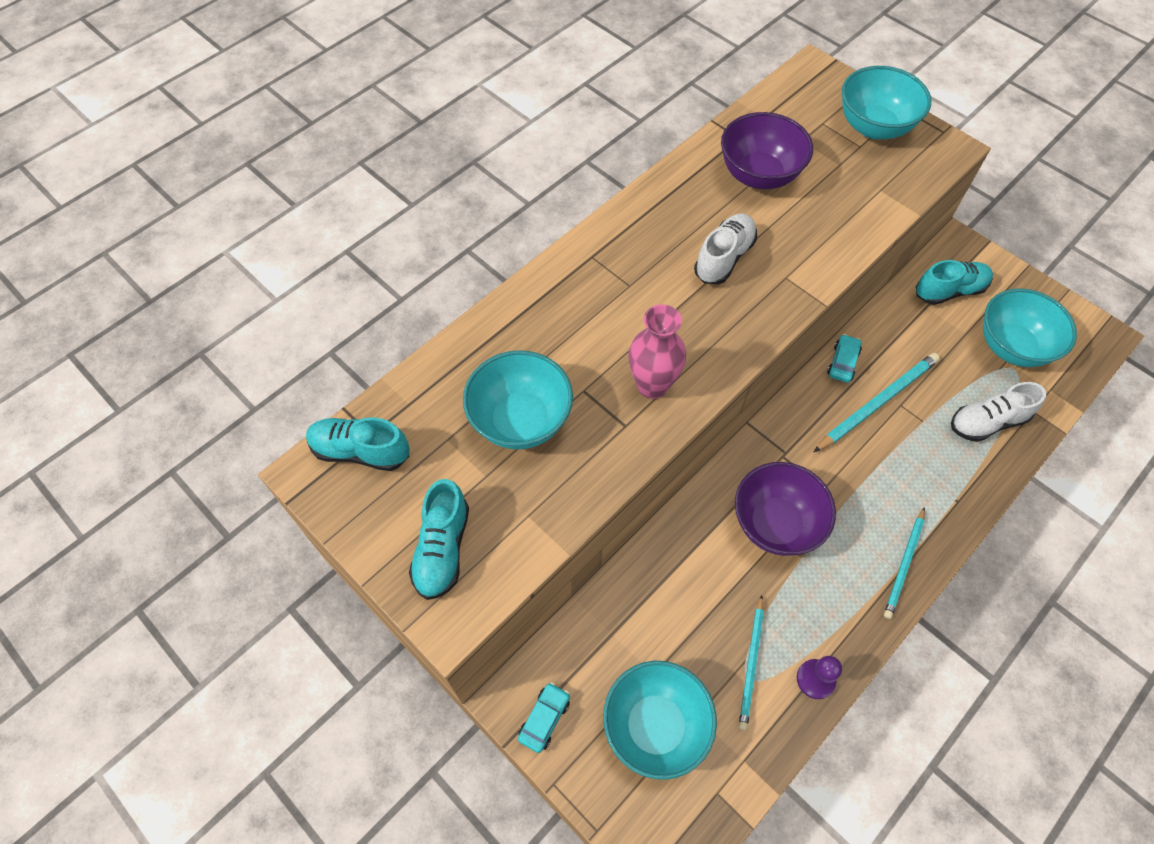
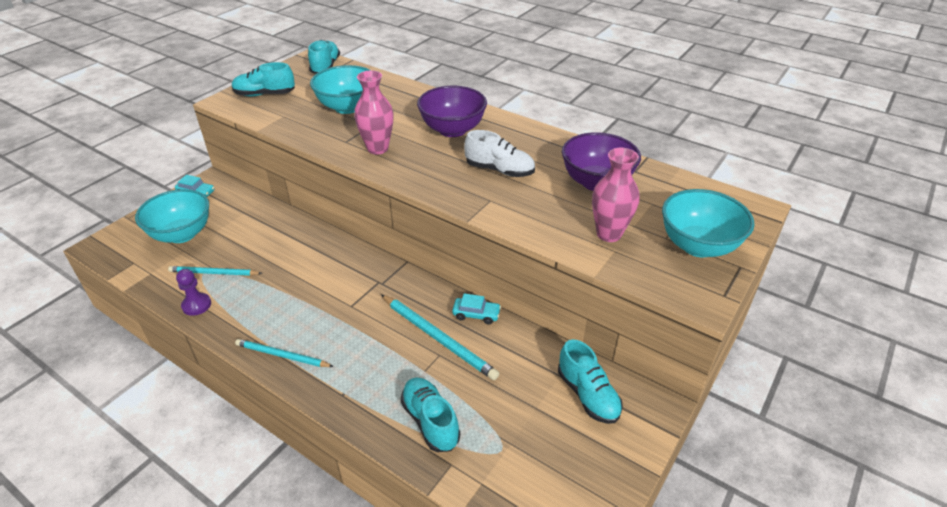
camera: 80 degrees right, 20 degrees down
(775, 524) = (319, 280): purple bowl -> purple bowl (452, 130)
(853, 187) = (609, 234): none -> pink vase
(987, 422) = (430, 421): white shoe -> turquoise shoe
(1012, 346) = (530, 449): turquoise bowl -> none

